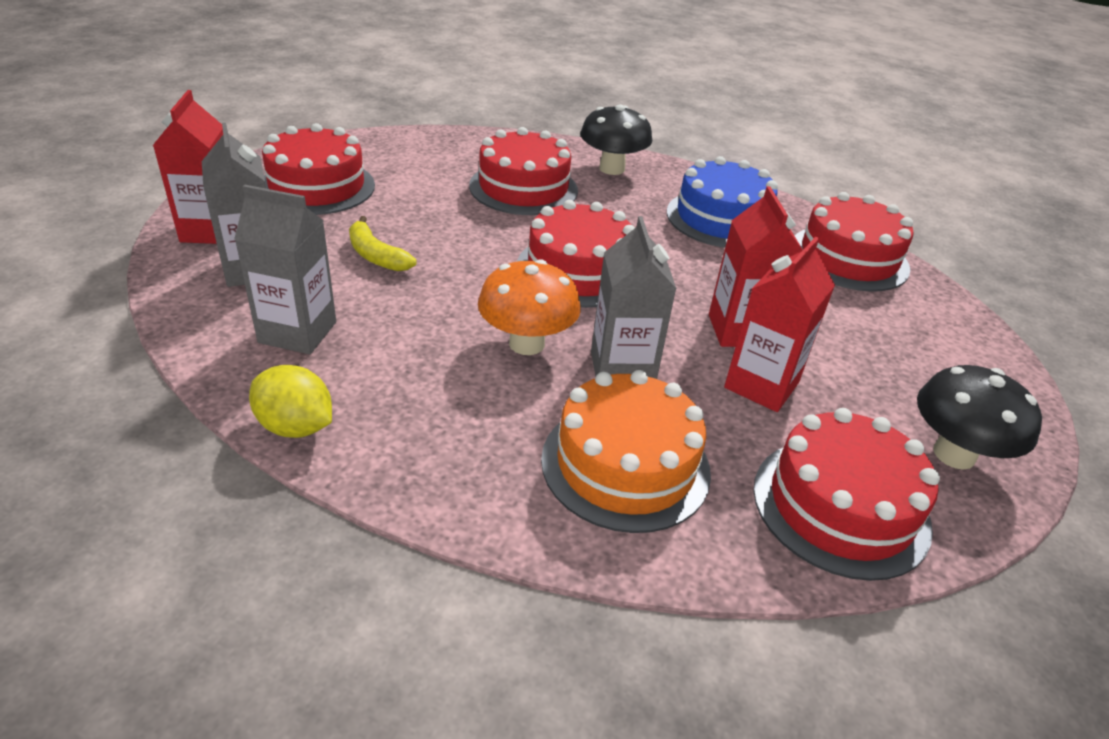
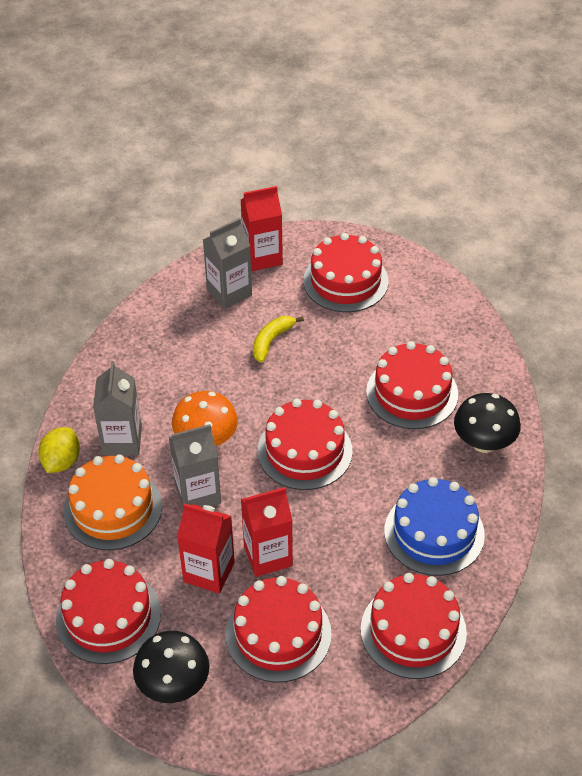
camera: 80 degrees right, 10 degrees up
(296, 426) = (100, 364): yellow lemon -> yellow lemon (61, 461)
(297, 332) = (176, 335): grey carton -> grey carton (122, 440)
(860, 347) = (278, 634): none -> red cake

